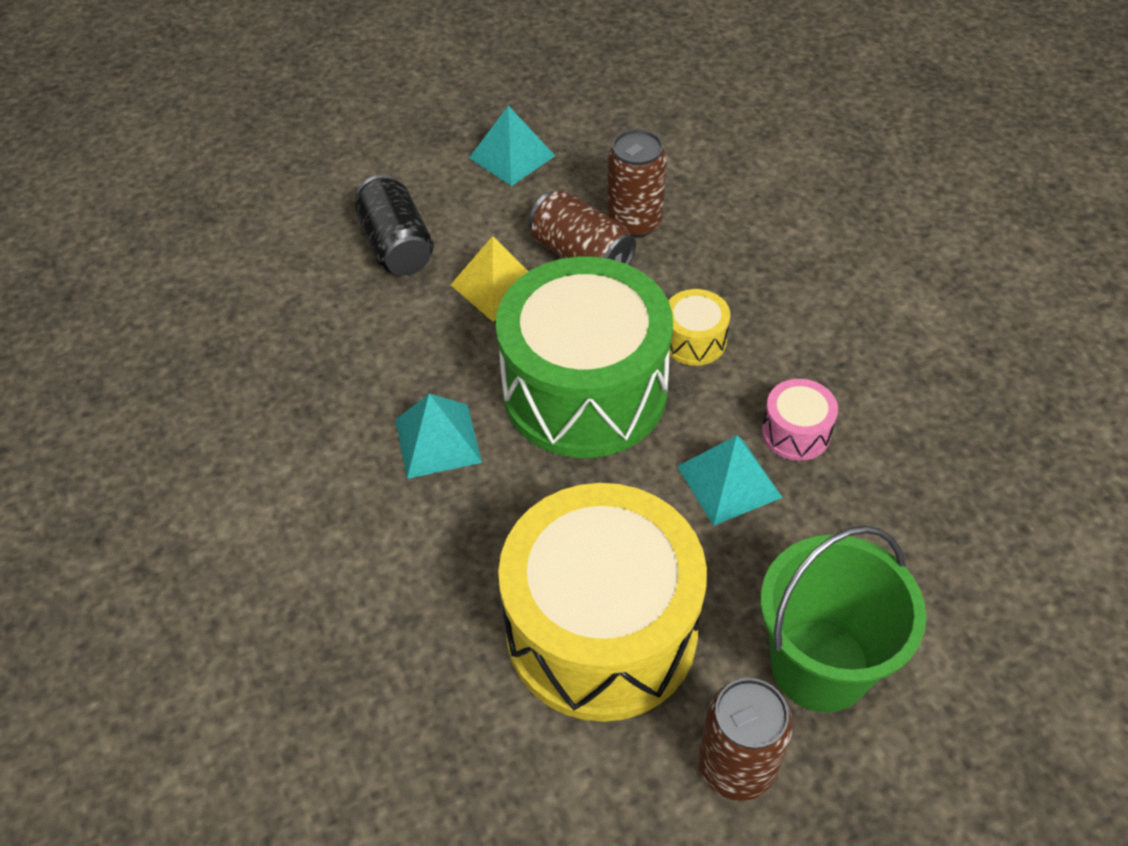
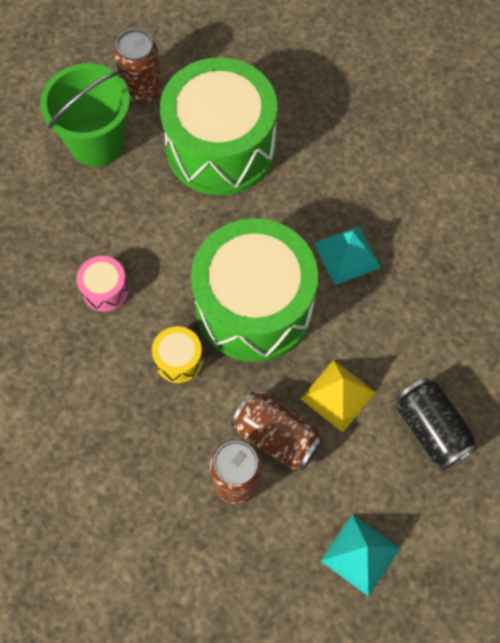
camera: 170 degrees right, 15 degrees up
(601, 630) = (220, 147): yellow drum -> green drum
(729, 481) = (150, 248): turquoise pyramid -> none

